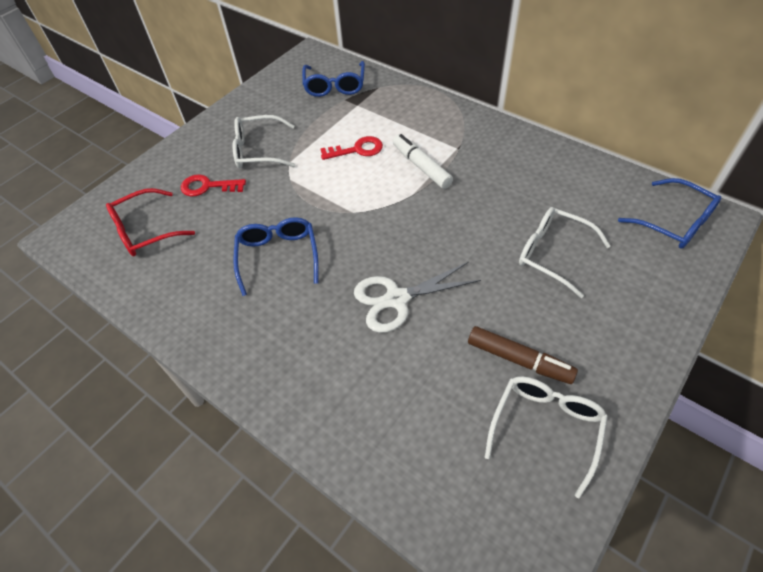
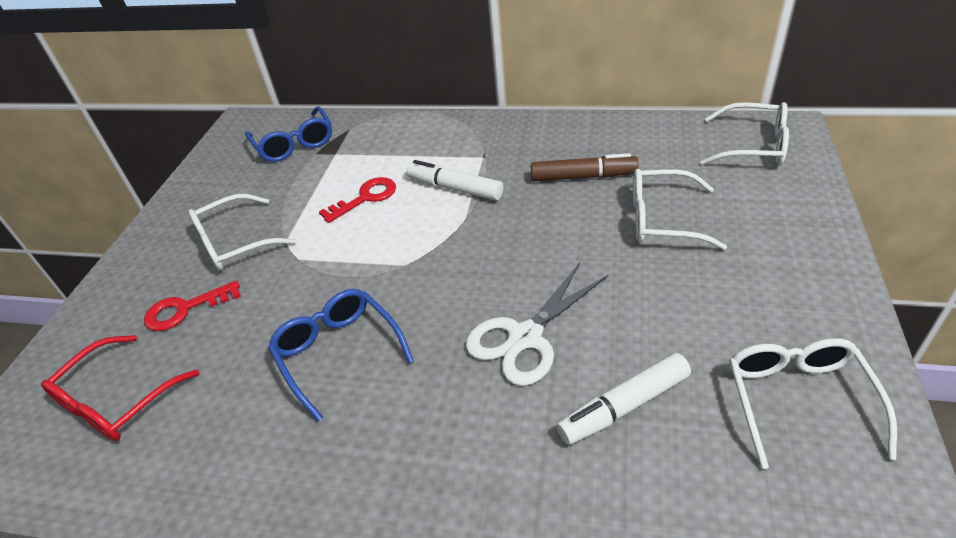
camera: 25 degrees left, 10 degrees down
(427, 375) = (624, 406): none -> white marker
(519, 359) = (712, 340): brown marker -> brown marker (583, 176)
(674, 222) = (753, 146): blue glasses -> white glasses

